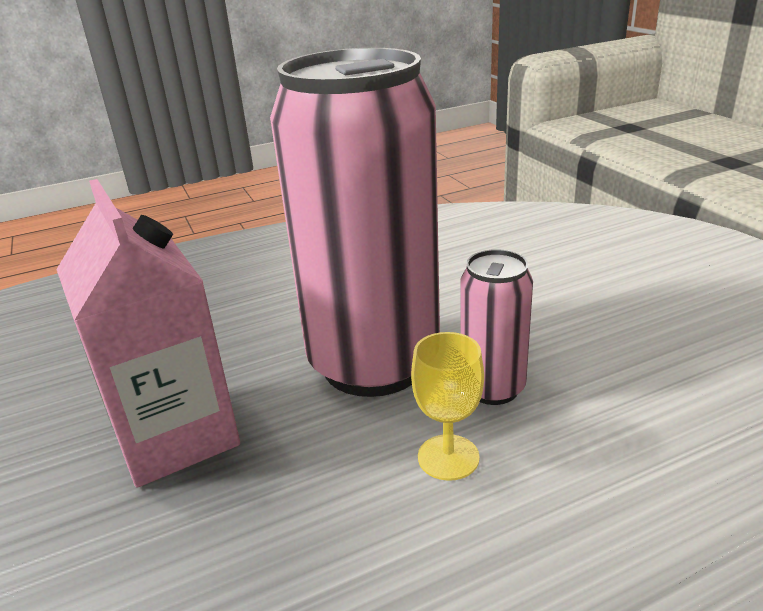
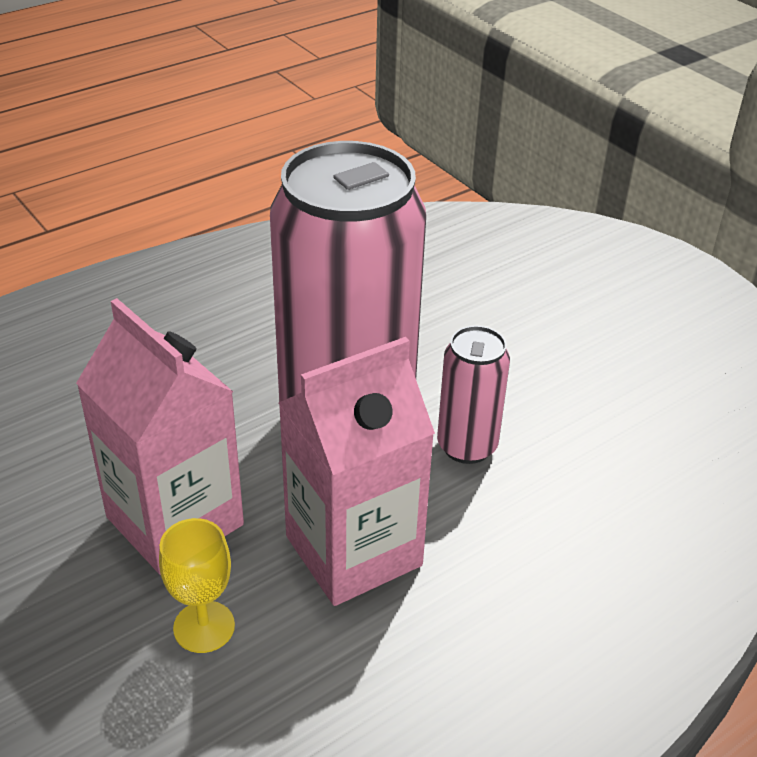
camera: 15 degrees left, 10 degrees up
(344, 482) = (353, 551): none -> pink carton
(448, 457) = (440, 519): yellow goblet -> yellow goblet (204, 627)

